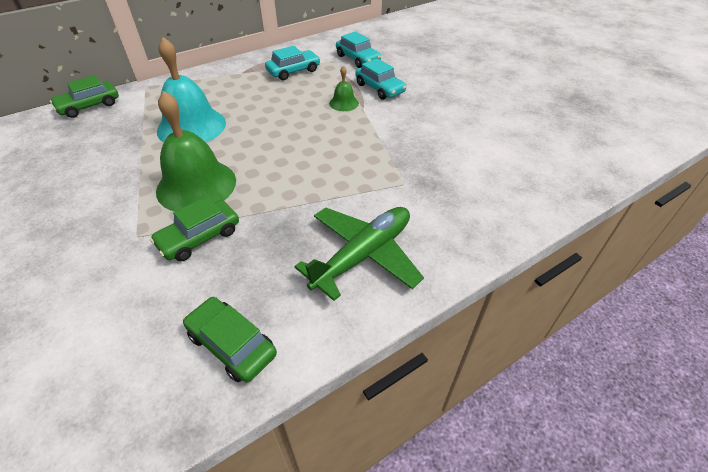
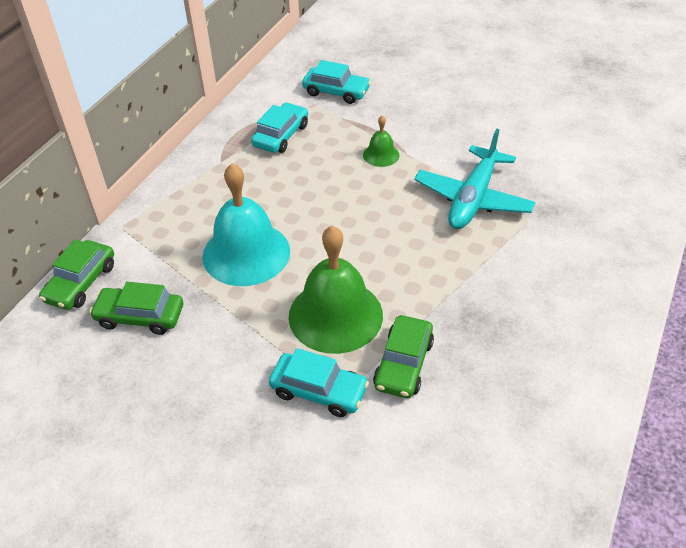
camera: 30 degrees left, 0 degrees up
(232, 344) = (542, 436): green car -> green car (140, 316)
(363, 255) = (563, 305): green plane -> none
(377, 153) = (473, 199): none -> turquoise plane
(380, 88) = (399, 122): turquoise car -> turquoise car (319, 391)

